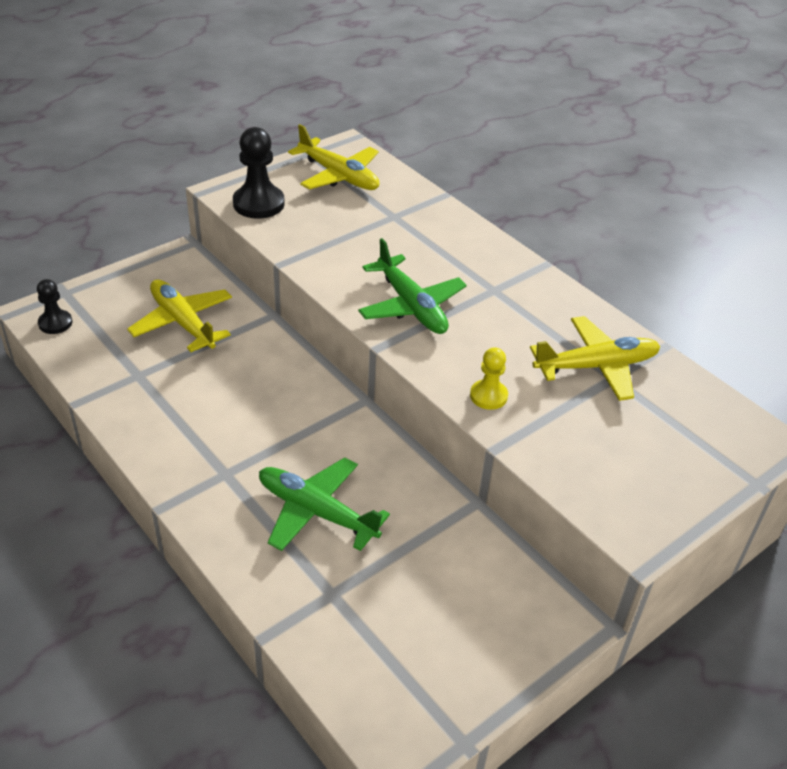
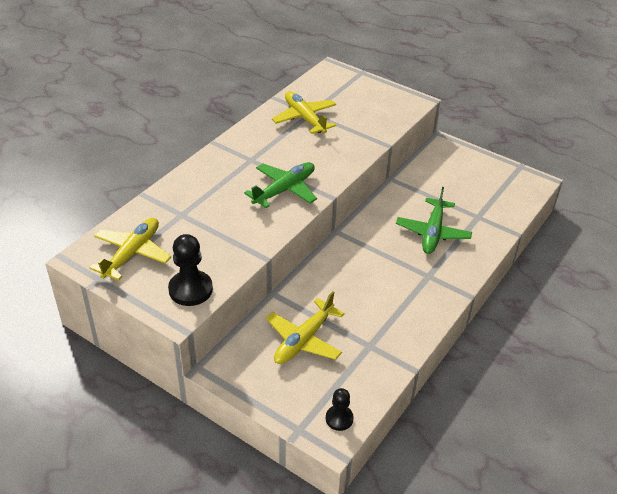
camera: 105 degrees left, 0 degrees up
(488, 396) = (350, 151): yellow pawn -> none

